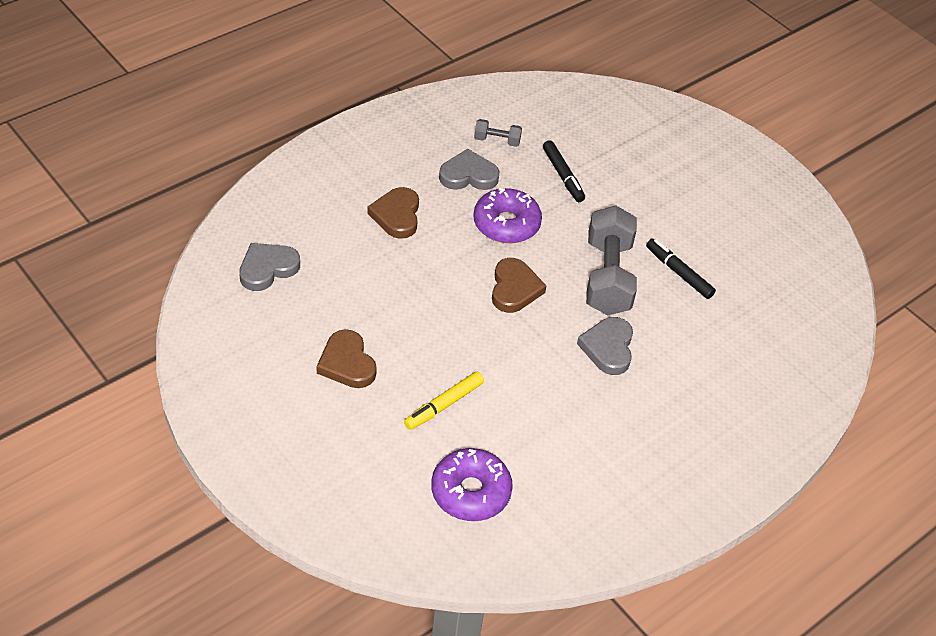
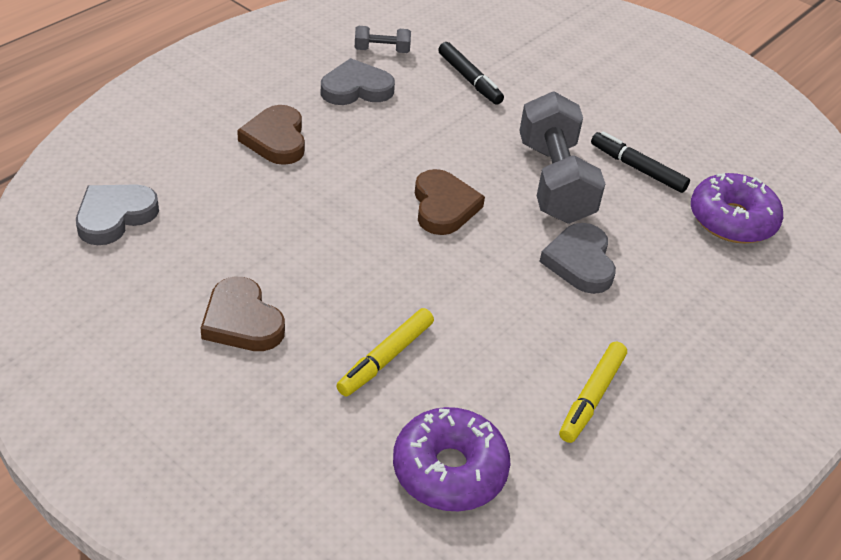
camera: 10 degrees left, 5 degrees down
(506, 224) = (415, 136): purple donut -> purple donut (732, 220)
(586, 454) = (591, 397): none -> yellow marker

